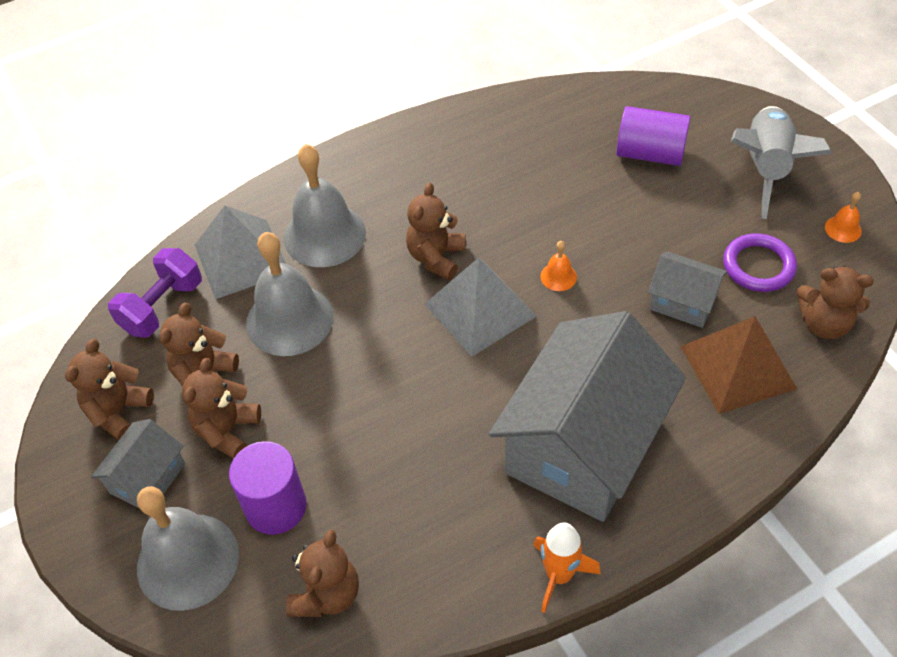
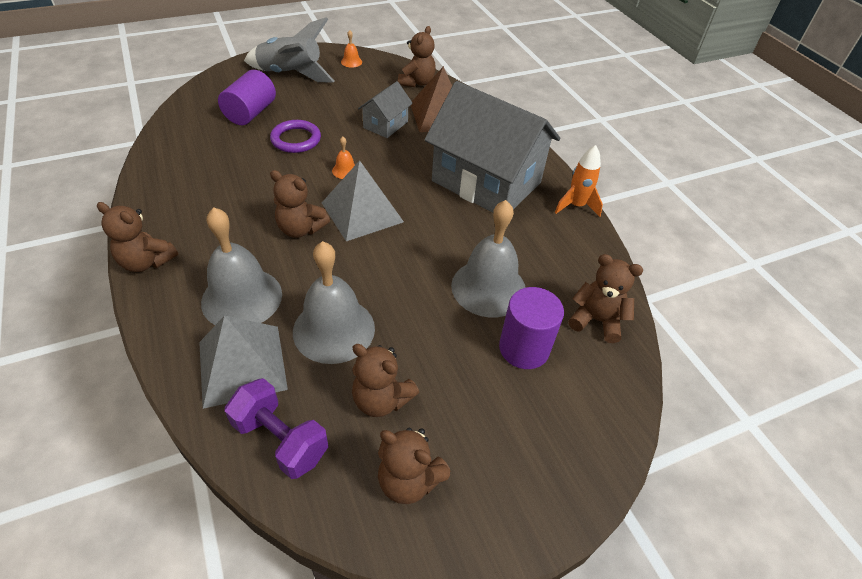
camera: 90 degrees left, 5 degrees down
(147, 478) = (490, 448): grey house -> none
(187, 561) = (573, 413): grey bell -> grey bell (488, 287)
(227, 430) = (446, 381): brown teddy bear -> brown teddy bear (146, 262)
(758, 266) = (367, 93): purple ring -> purple ring (296, 139)

